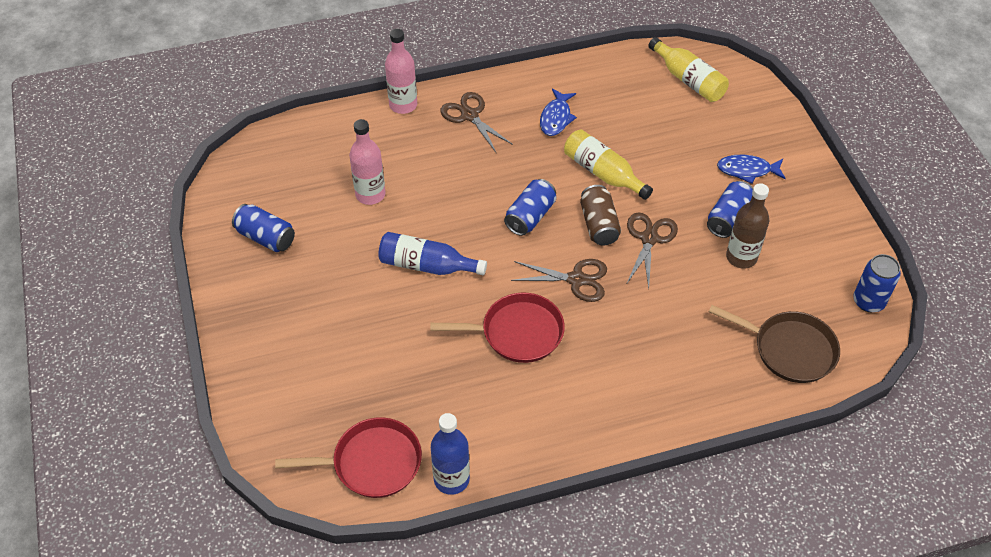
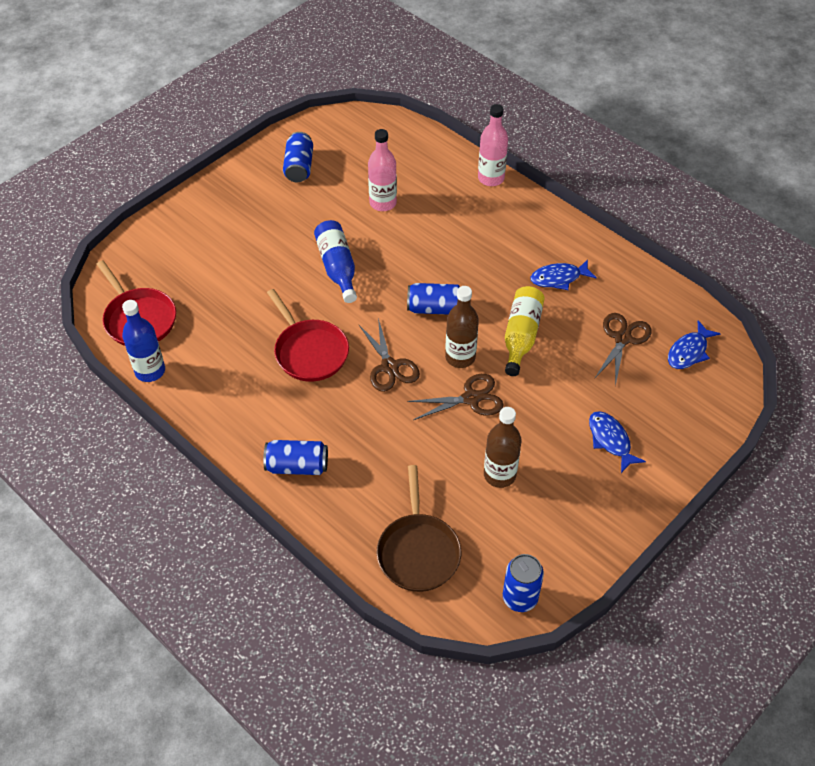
camera: 60 degrees right, 0 degrees up
(470, 115) = (514, 223): brown scissors -> brown scissors (622, 338)
(599, 225) = (460, 357): brown can -> brown bottle
(688, 80) = (689, 351): yellow bottle -> blue fish
(729, 218) = (539, 448): blue can -> blue can (297, 466)

